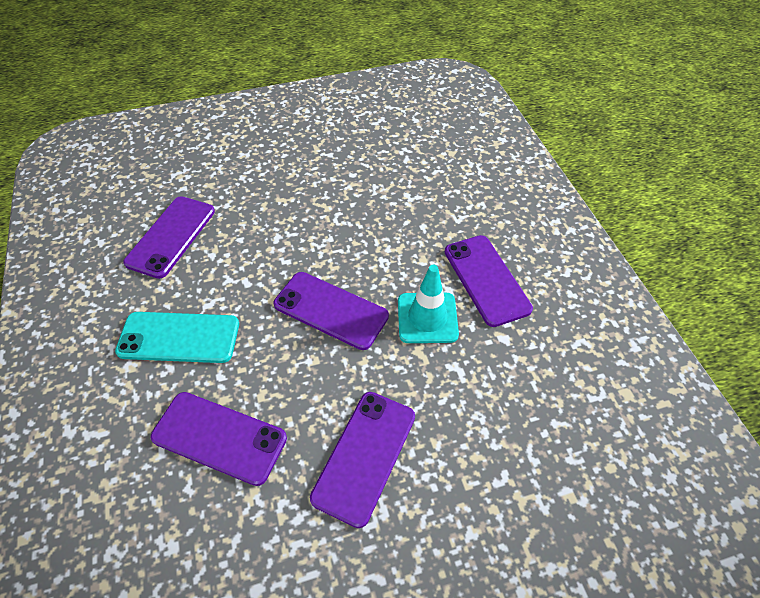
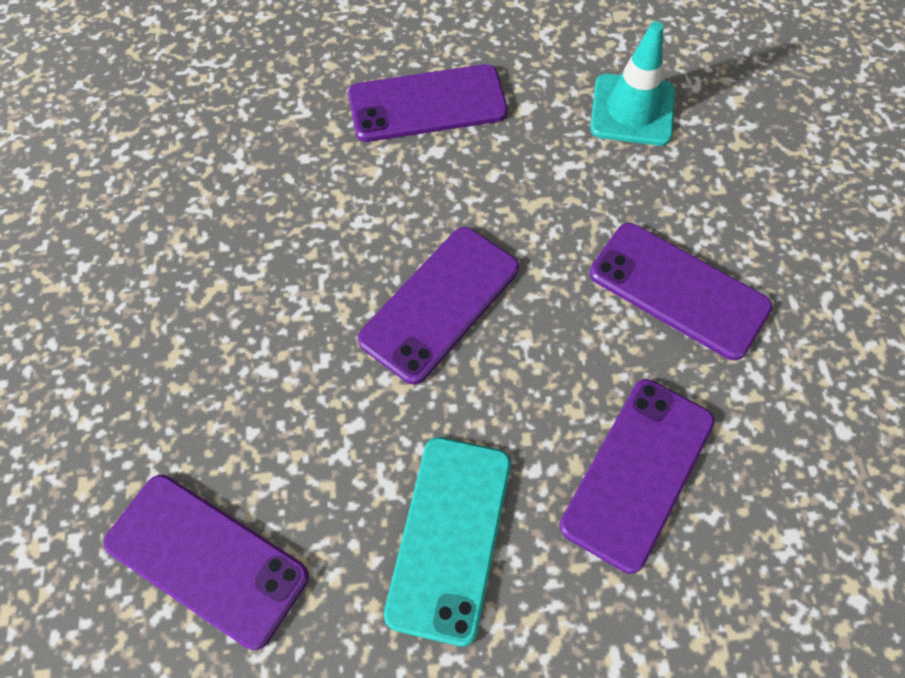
camera: 80 degrees left, 10 degrees up
(427, 318) = (478, 184): turquoise traffic cone -> turquoise traffic cone (632, 110)

